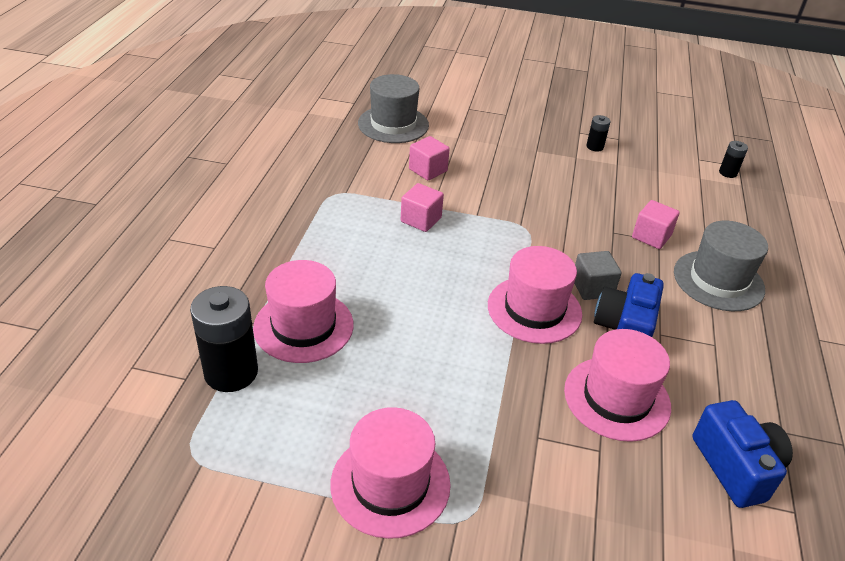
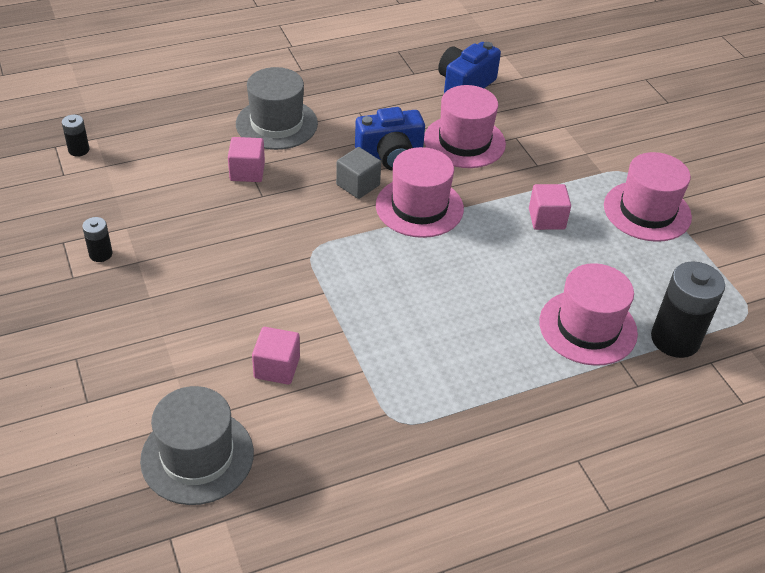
camera: 125 degrees left, 5 degrees up
(421, 220) = (373, 328): pink cube -> pink cube (546, 219)

